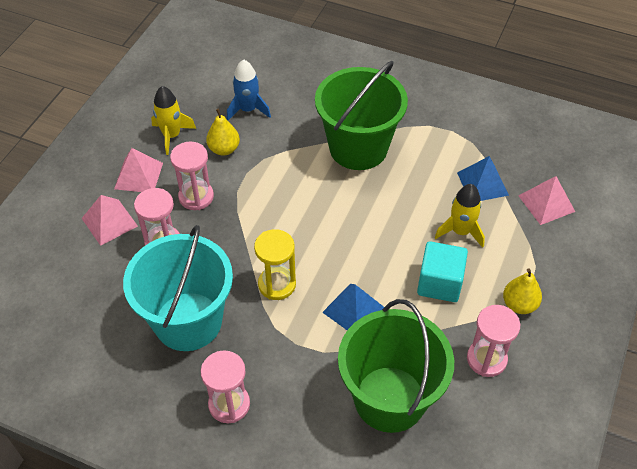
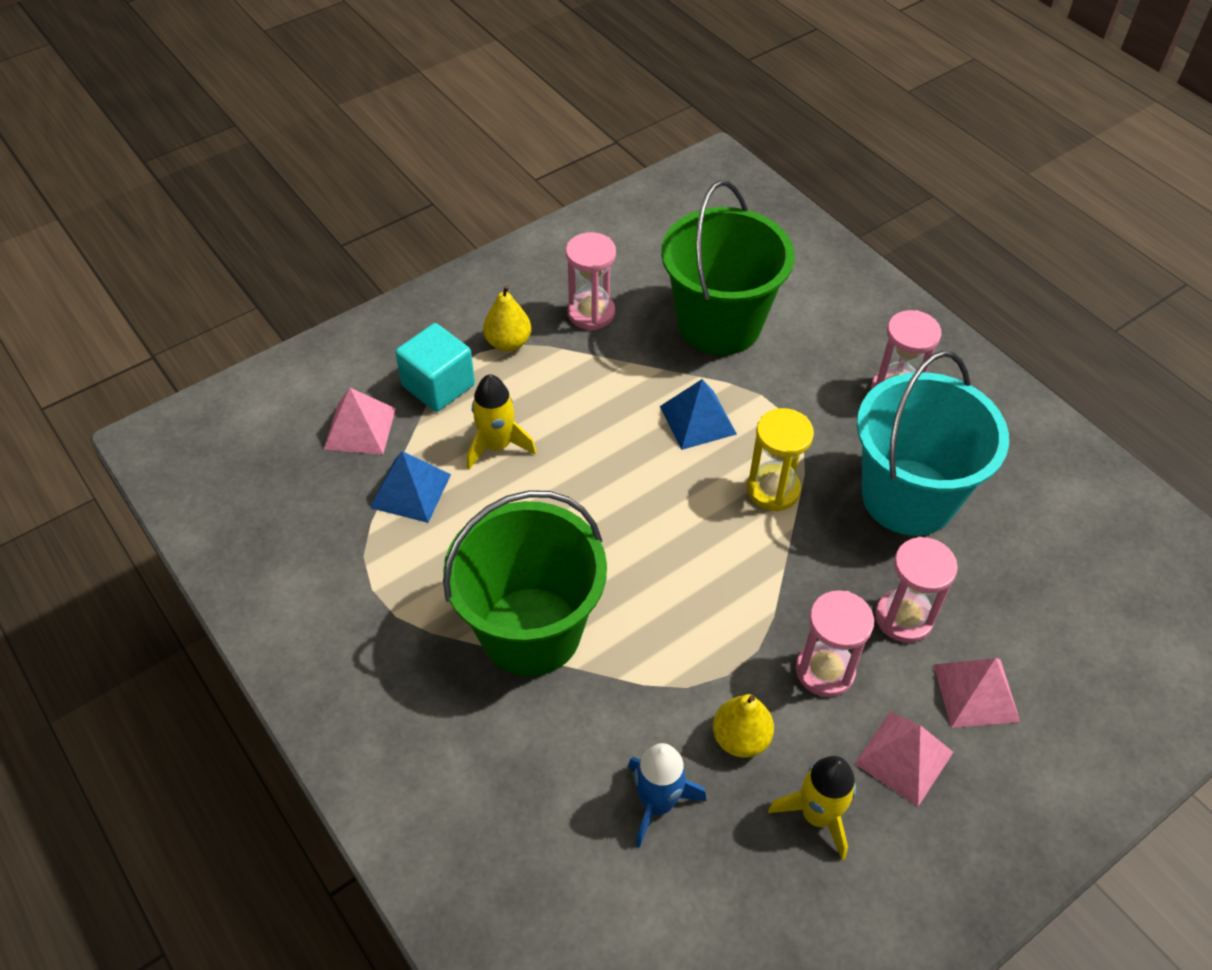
camera: 150 degrees left, 0 degrees up
(439, 283) = (575, 402): turquoise cube -> turquoise cube (438, 385)

